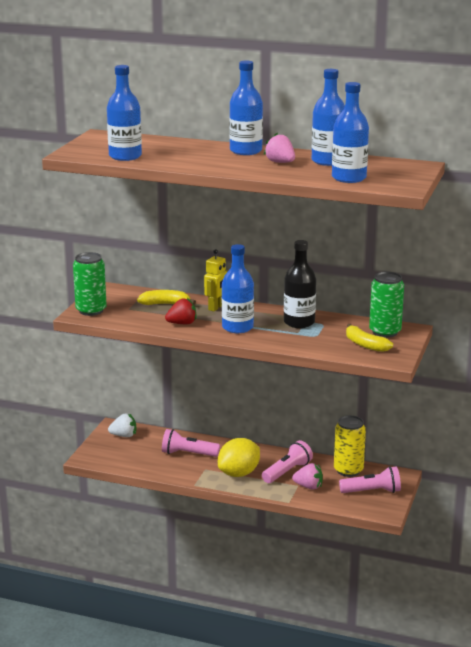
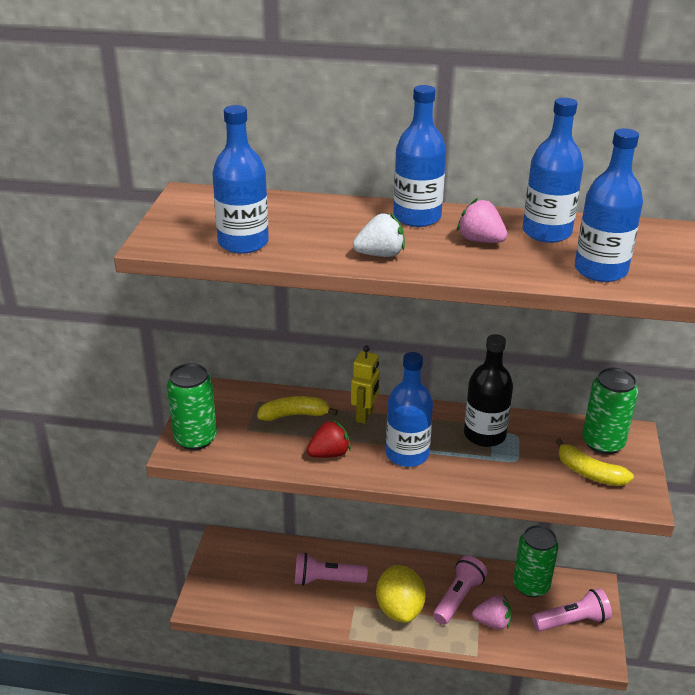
camera: 10 degrees left, 10 degrees up
(124, 435) = (238, 556): white strawberry -> white strawberry (380, 255)
(239, 473) = (399, 609): yellow lemon -> yellow lemon turned 45 degrees counterclockwise
(348, 470) = (531, 585): yellow can -> green can

